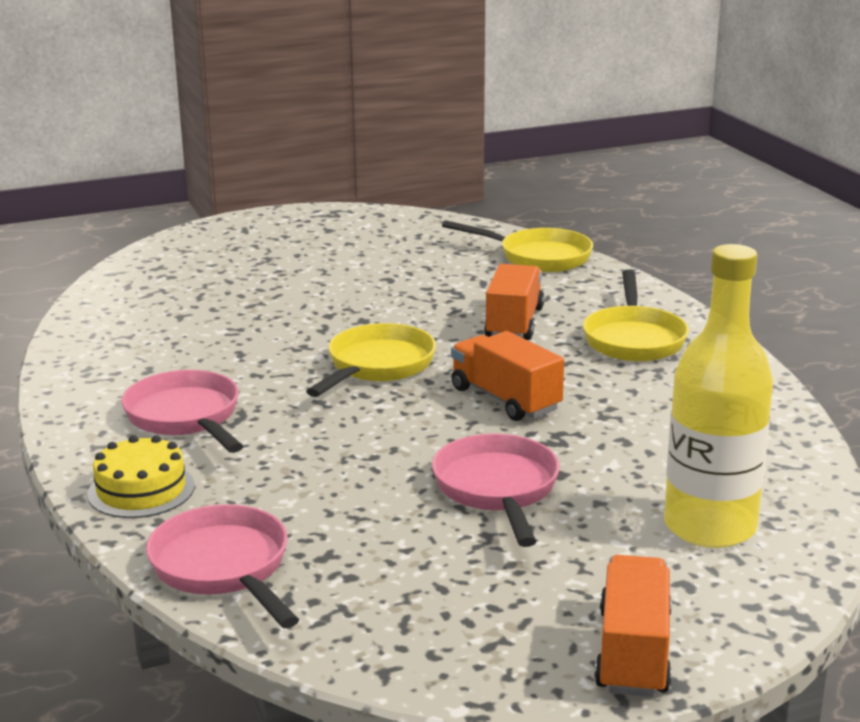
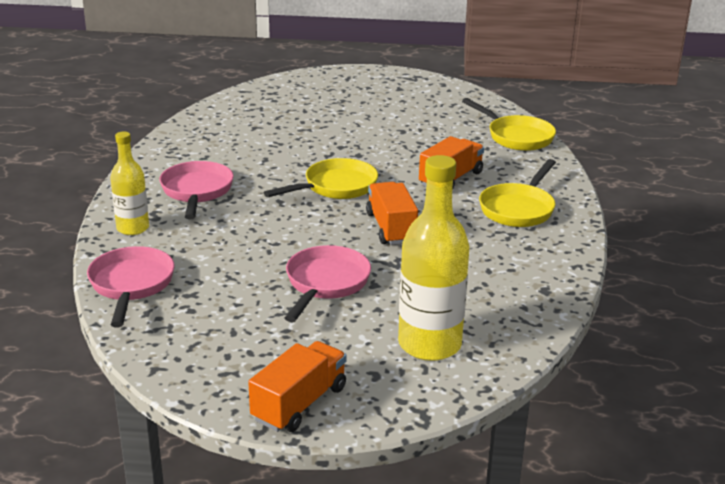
camera: 25 degrees right, 5 degrees up
(141, 490) = (133, 228): yellow cake -> yellow bottle

